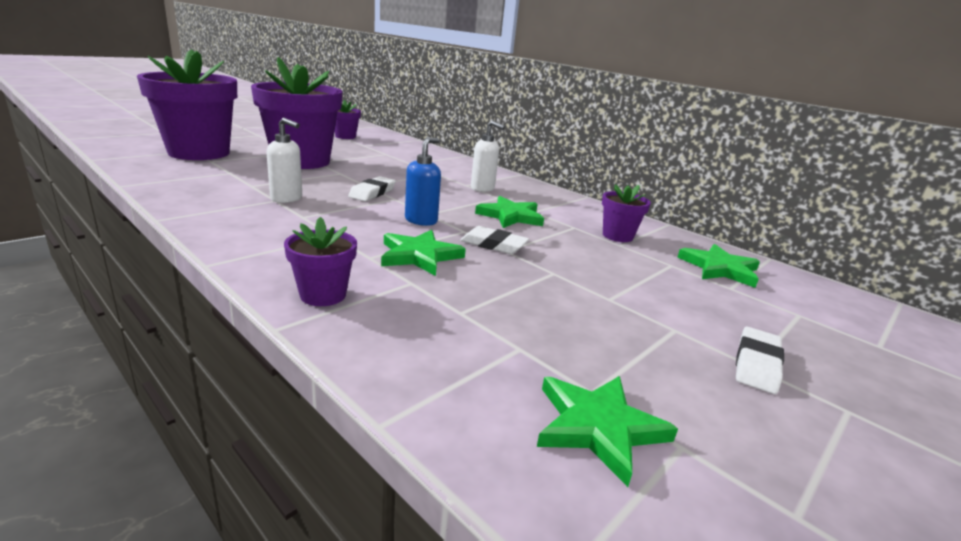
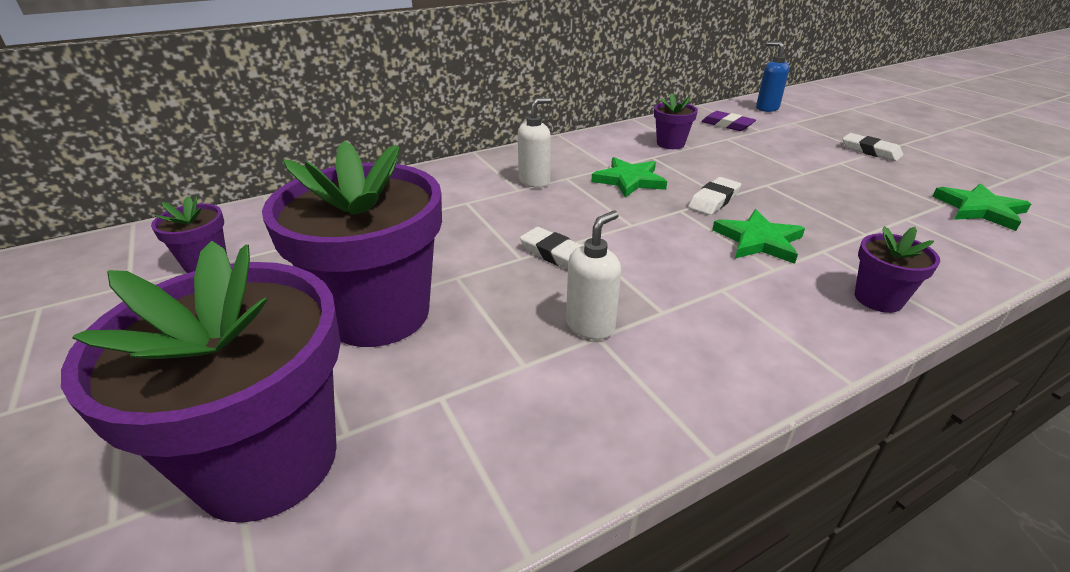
camera: 70 degrees left, 10 degrees up
(421, 220) = (656, 230): blue soap dispenser -> blue soap dispenser (766, 108)
(719, 268) = (727, 125): green star -> purple eraser

